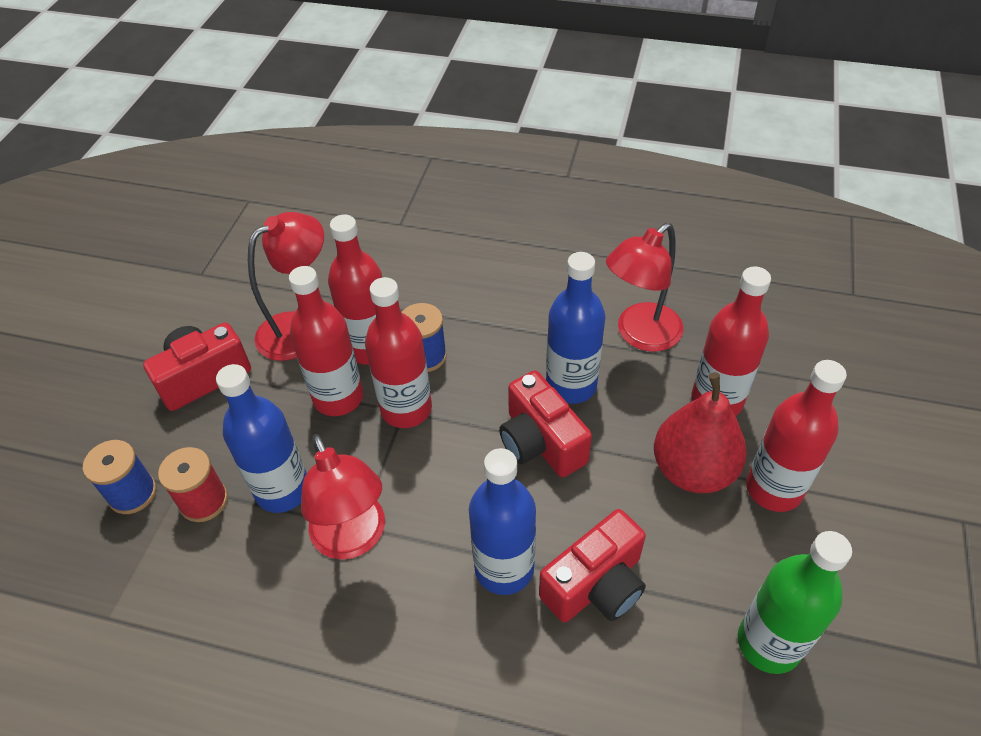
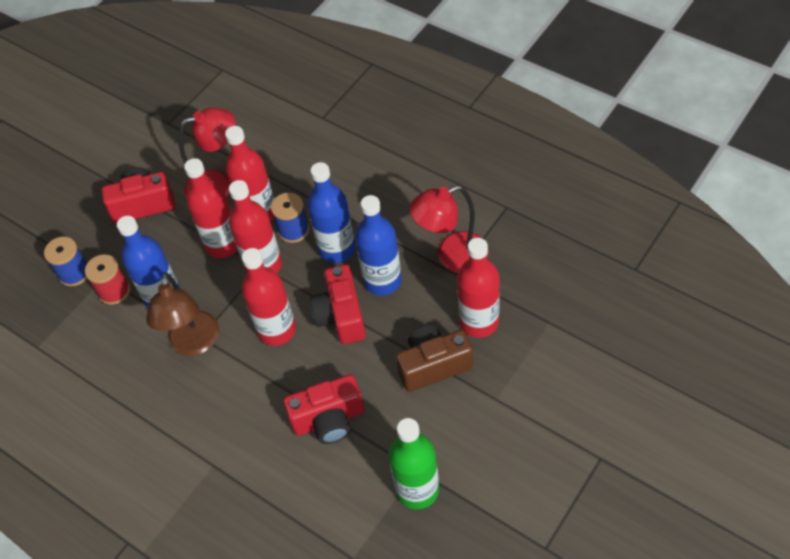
camera: 25 degrees right, 5 degrees up
(353, 539) = (194, 343): red lamp -> brown lamp
(504, 568) = (277, 391): blue bottle -> blue bottle (337, 249)
(693, 470) = (433, 365): red pear -> brown camera
(773, 489) = (481, 395): red bottle -> red bottle (277, 330)

